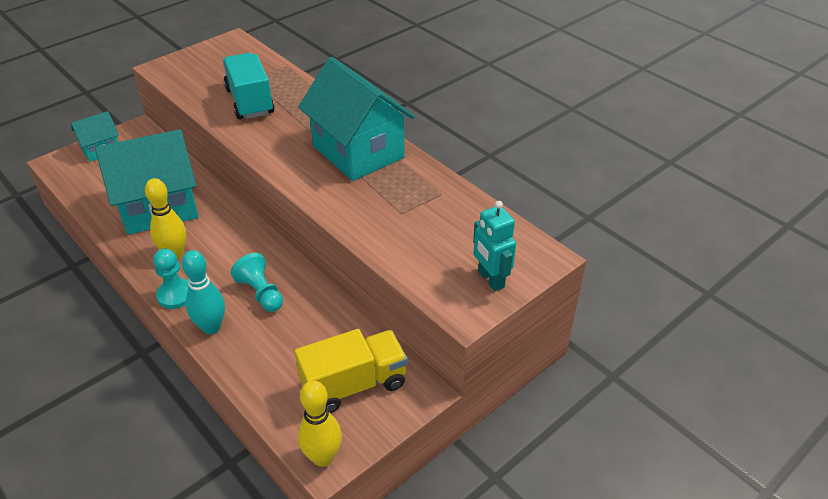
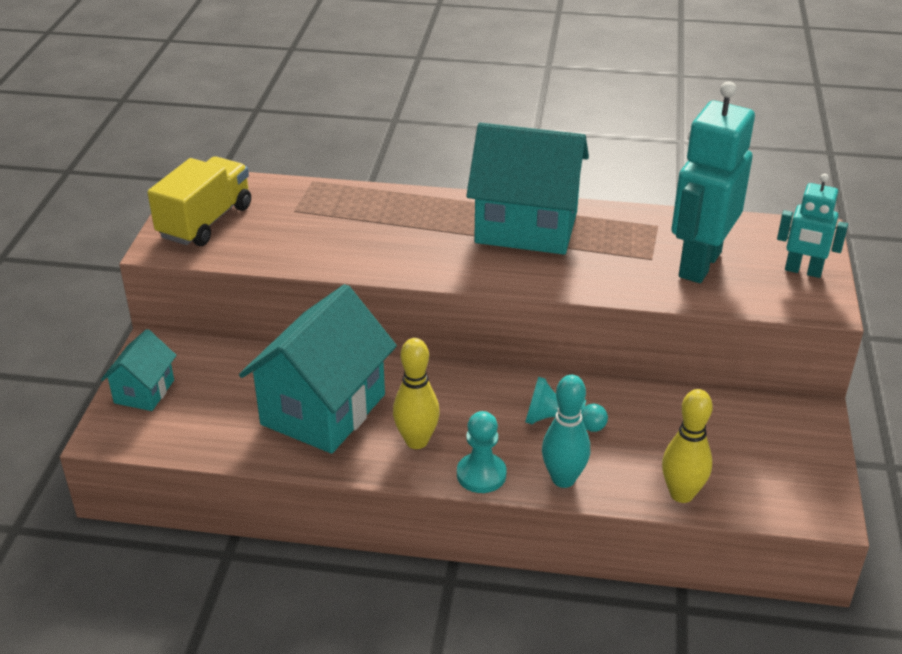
camera: 40 degrees left, 5 degrees down
(249, 101) = (333, 233): turquoise truck -> none
(323, 457) = (820, 511): yellow bowling pin -> yellow bowling pin (681, 494)
(354, 384) = (757, 442): yellow truck -> yellow truck (205, 222)
(425, 234) = (699, 264): none -> turquoise robot

